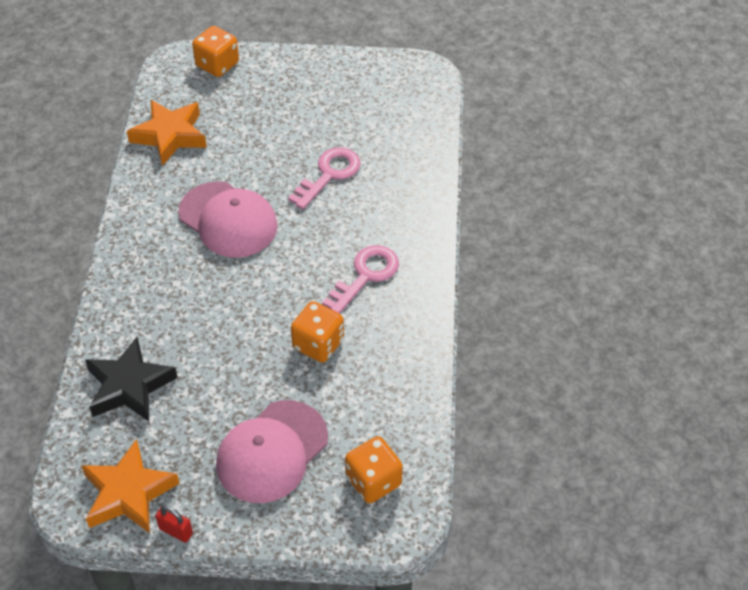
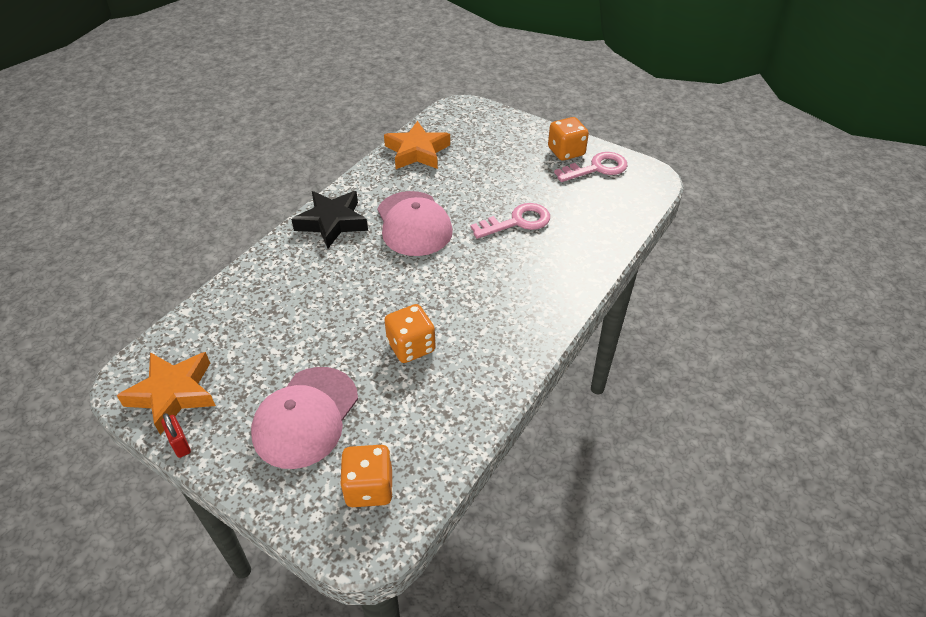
camera: 30 degrees right, 5 degrees down
(129, 386) = (243, 312): black star -> black star (332, 222)
(217, 65) = (488, 118): orange dice -> orange dice (566, 152)
(272, 452) = (305, 417): pink cap -> pink cap turned 45 degrees counterclockwise
(365, 276) = (490, 309): pink key -> pink key (596, 168)

